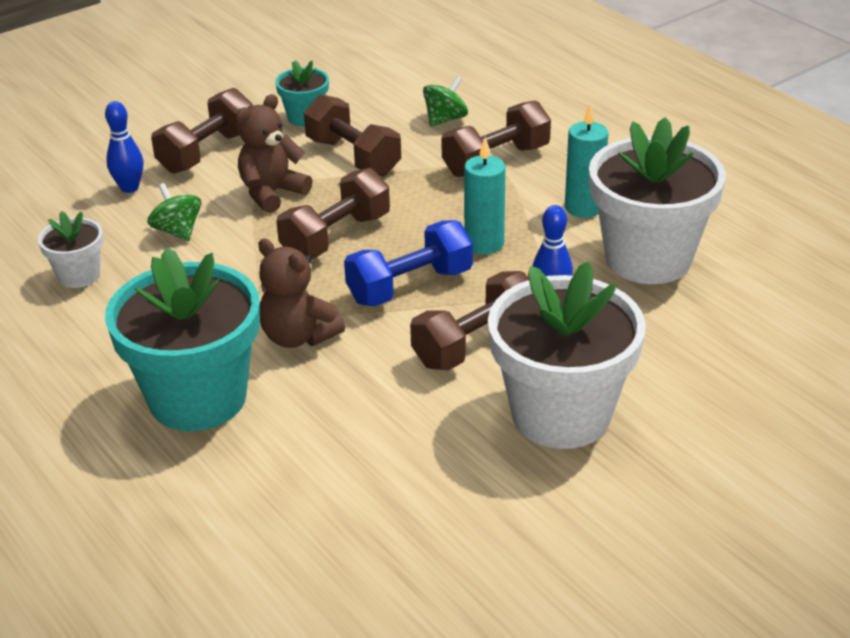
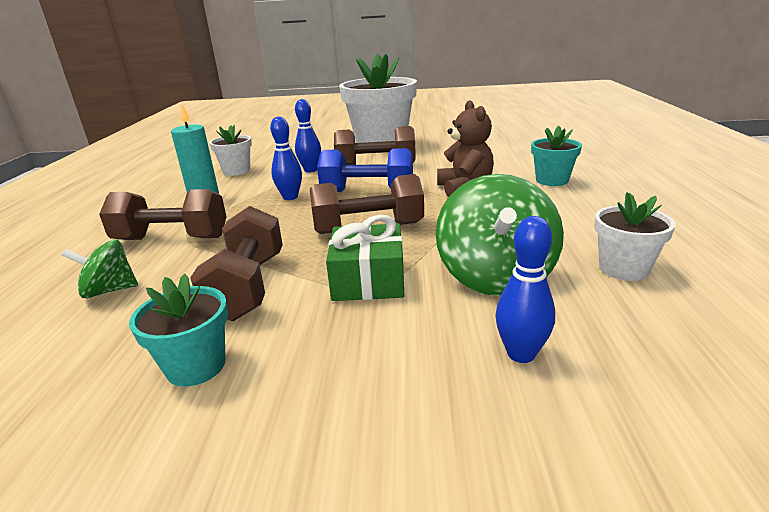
camera: 140 degrees left, 10 degrees down
(177, 231) = (495, 276): green spinning top -> green spinning top, size x1.80
(198, 398) = (552, 180): turquoise flower pot -> turquoise flower pot, size x0.48
(207, 152) = (374, 367): brown dumbbell -> none
(272, 193) = (368, 279): brown teddy bear -> green gift
(484, 243) = (290, 197): turquoise candle -> blue bowling pin
(648, 258) = (236, 171): white flower pot -> white flower pot, size x0.48

